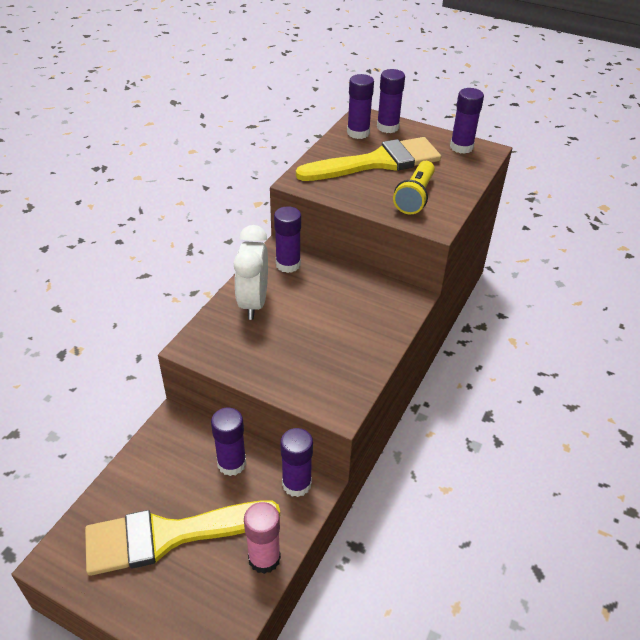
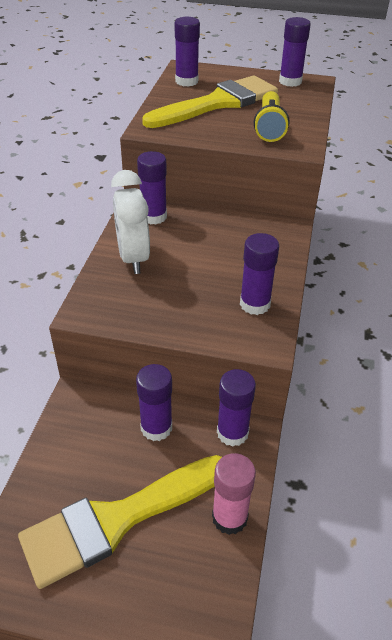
camera: 15 degrees left, 0 degrees up
(387, 127) = (212, 73): purple glue stick -> purple glue stick (255, 304)

